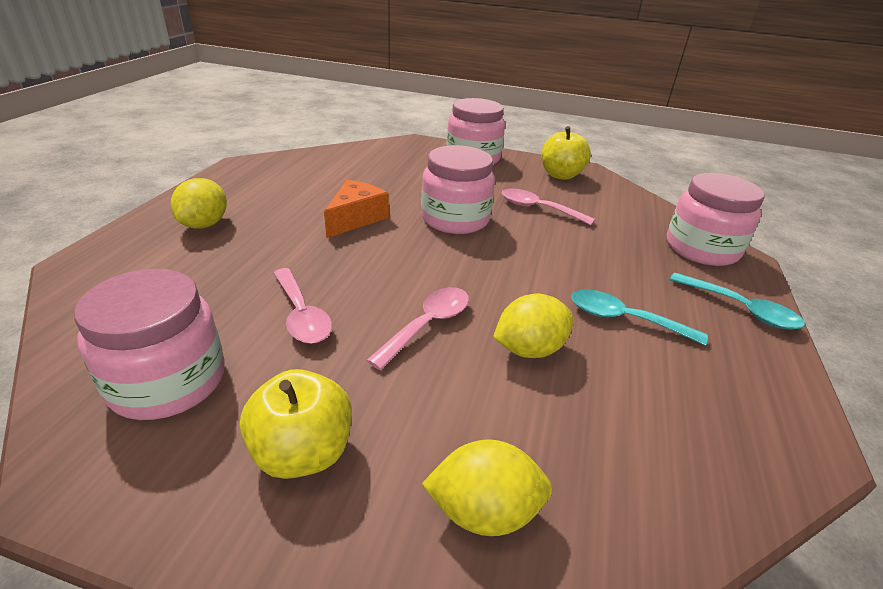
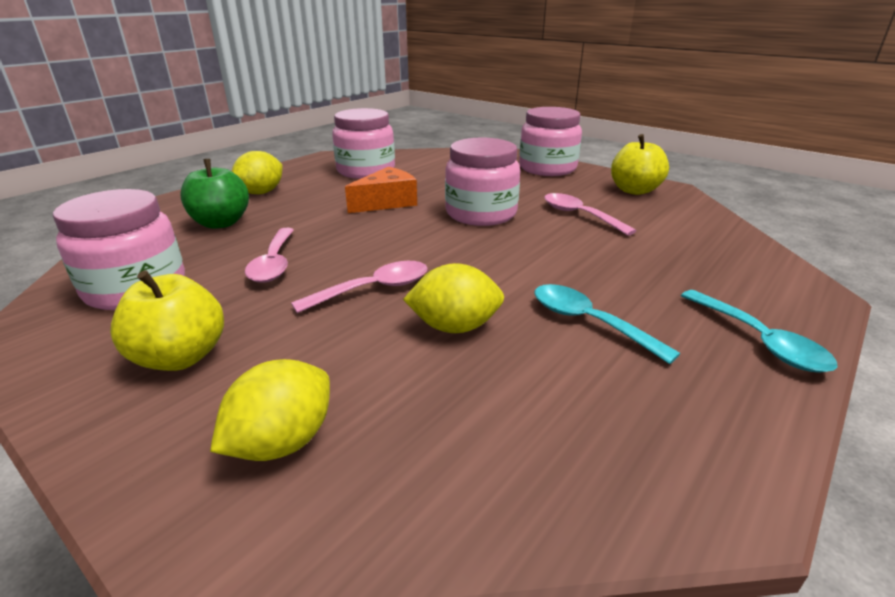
camera: 25 degrees right, 5 degrees down
(192, 273) = (221, 223): none -> green apple
(484, 511) = (282, 442): yellow lemon -> yellow lemon turned 75 degrees counterclockwise
(701, 249) = (758, 275): pink jar -> pink jar (366, 171)

